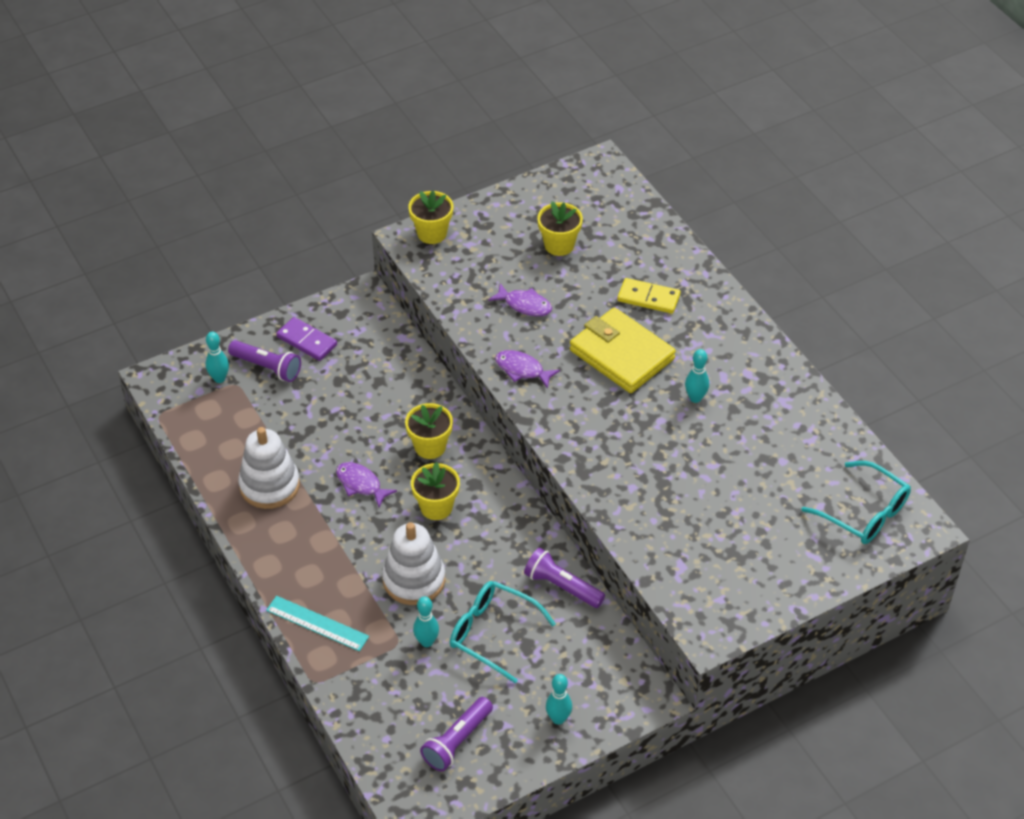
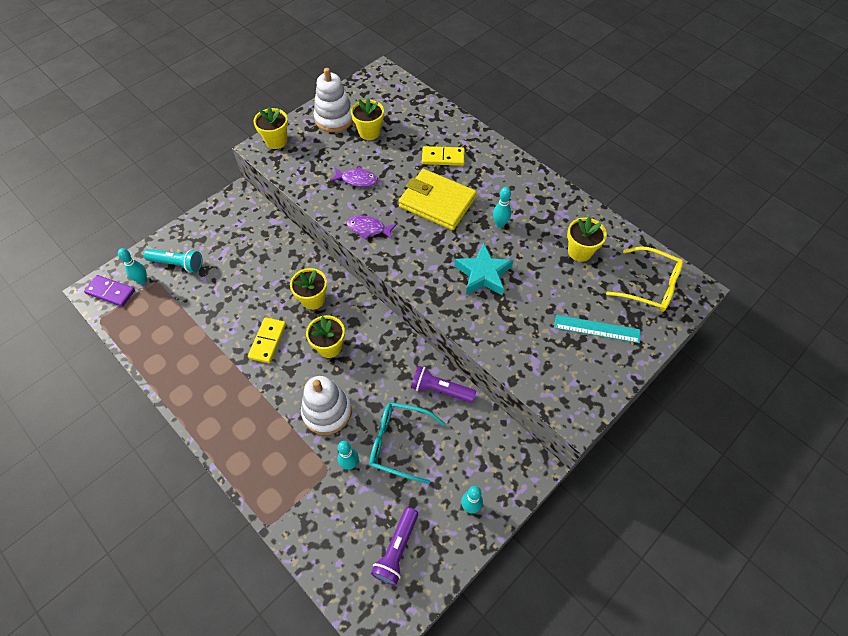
camera: 15 degrees left, 10 degrees up
(267, 367) = (177, 264): purple flashlight -> turquoise flashlight
(269, 485) = (197, 358): white stacking toy -> white stacking toy (334, 118)
(307, 341) = (203, 238): purple domino -> purple domino (110, 292)
(317, 623) = (259, 470): turquoise ruler -> turquoise ruler (597, 329)
(361, 484) = (268, 341): purple fish -> yellow domino
(652, 454) = (483, 274): none -> turquoise star
(788, 453) = (580, 251): none -> yellow flower pot
(864, 513) = (650, 286): turquoise glasses -> yellow glasses

